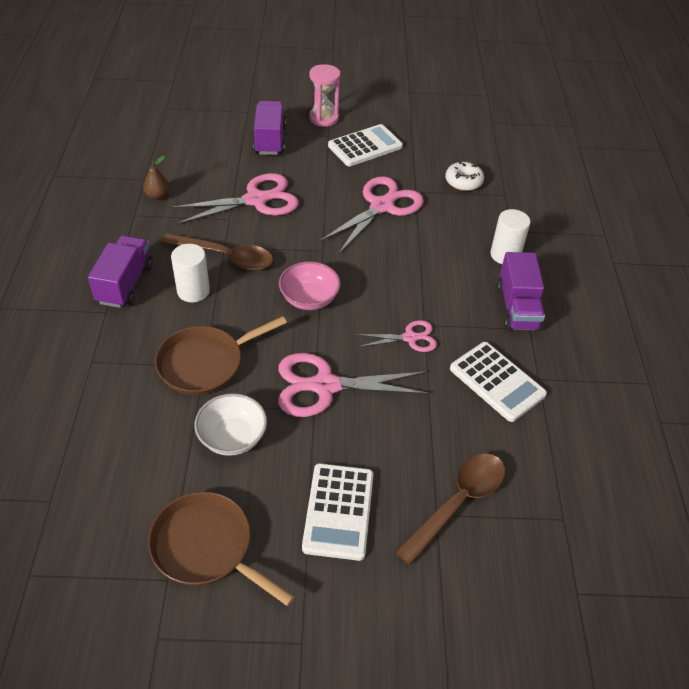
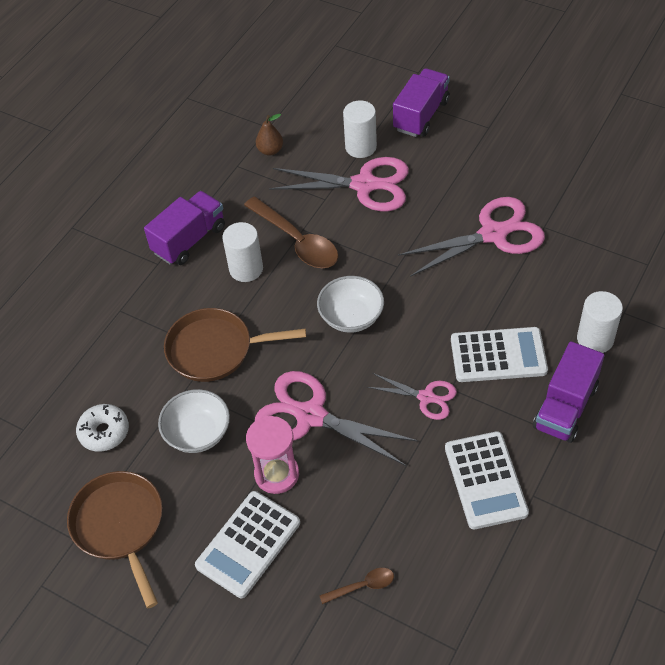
camera: 35 degrees right, 5 degrees up
(235, 174) = (360, 147): none -> white cylinder
(309, 299) = (351, 317): pink bowl -> white bowl
(323, 118) = (497, 103): pink hourglass -> pink hourglass (277, 474)
(365, 146) = (521, 153): white calculator -> white calculator (498, 355)
(457, 503) = (362, 586): brown spoon -> brown spoon, size x0.49
(463, 182) = (608, 232): white donut -> white donut (104, 432)

